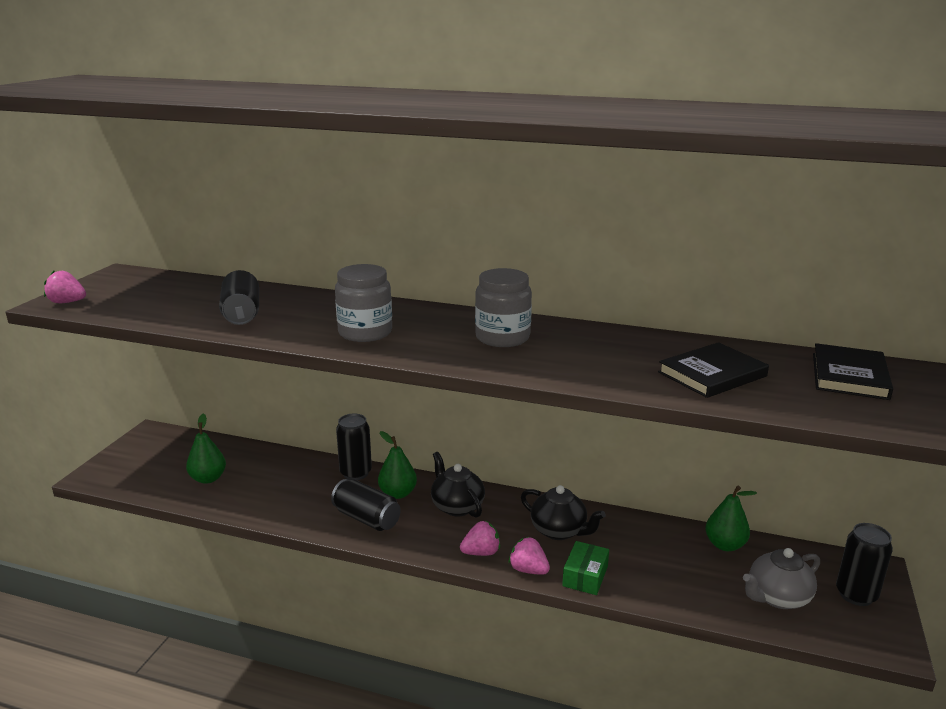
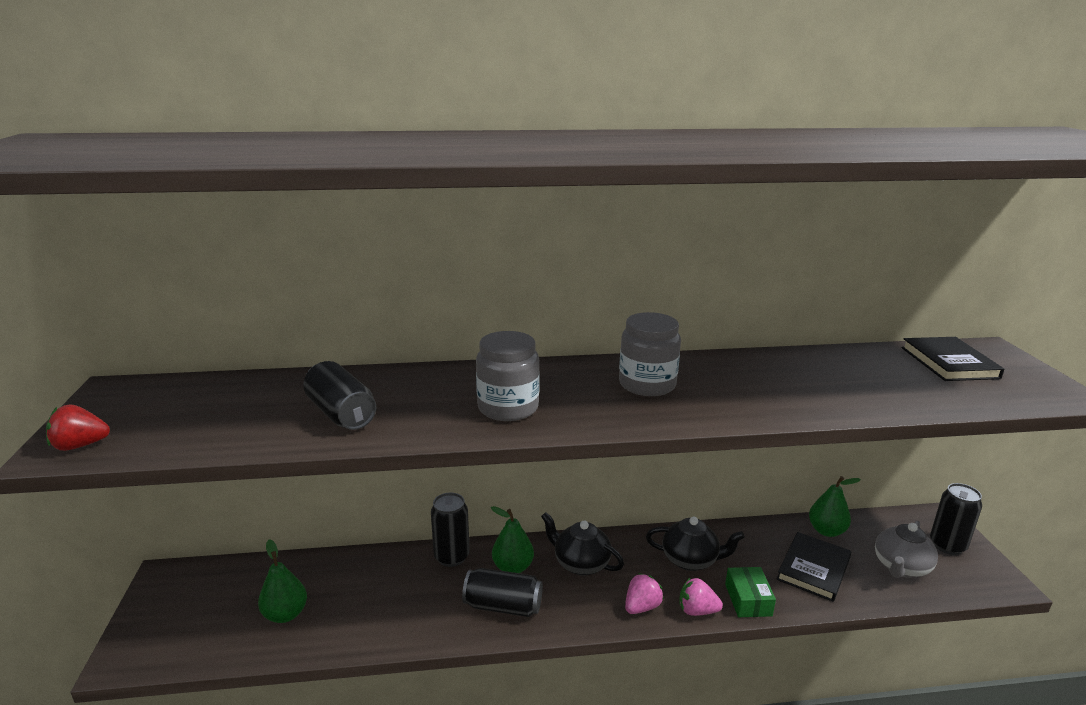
camera: 25 degrees left, 0 degrees up
(67, 302) = (80, 446): pink strawberry -> red strawberry
(712, 374) = (858, 384): black book -> black book (813, 569)

